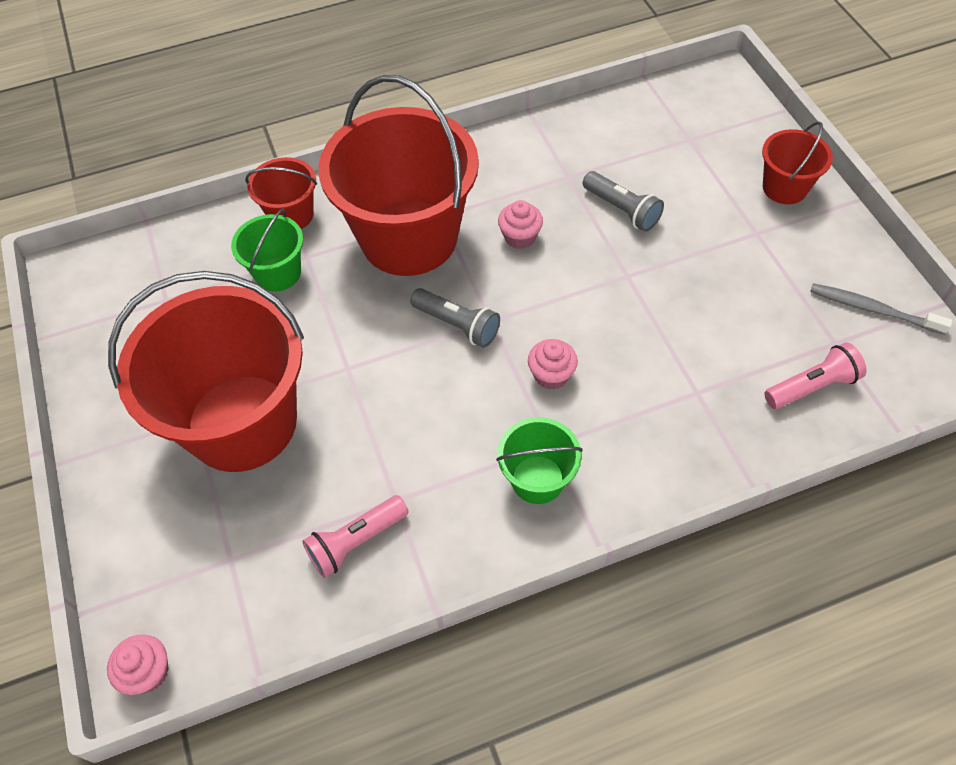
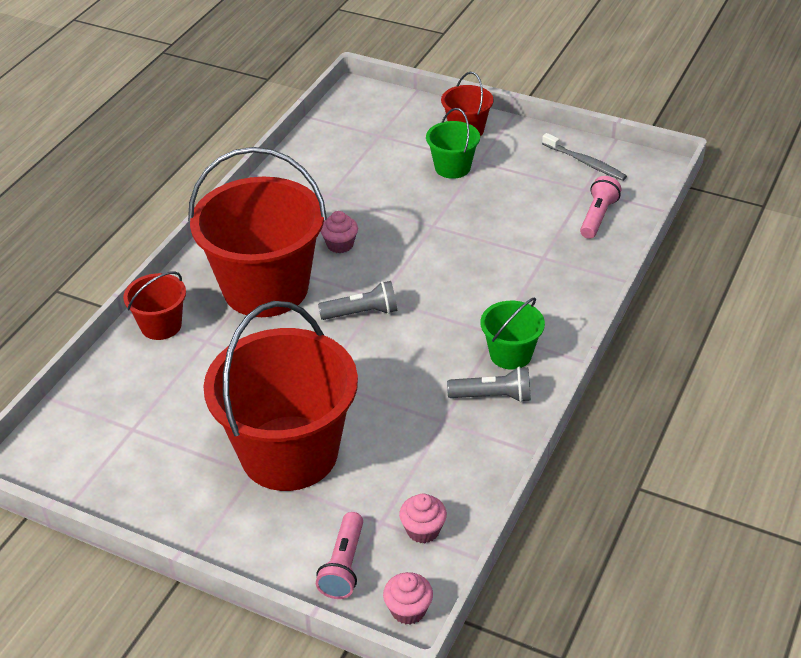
camera: 45 degrees left, 15 degrees down
(278, 273) = (198, 362): green bucket -> green bucket (452, 167)
(356, 541) = (447, 456): pink flashlight -> pink flashlight (343, 566)
(551, 375) = (452, 301): pink cupcake -> pink cupcake (423, 530)
(622, 210) = (386, 194): grey flashlight -> grey flashlight (493, 396)
(873, 309) = (585, 162): grey toothbrush -> grey toothbrush turned 120 degrees counterclockwise

